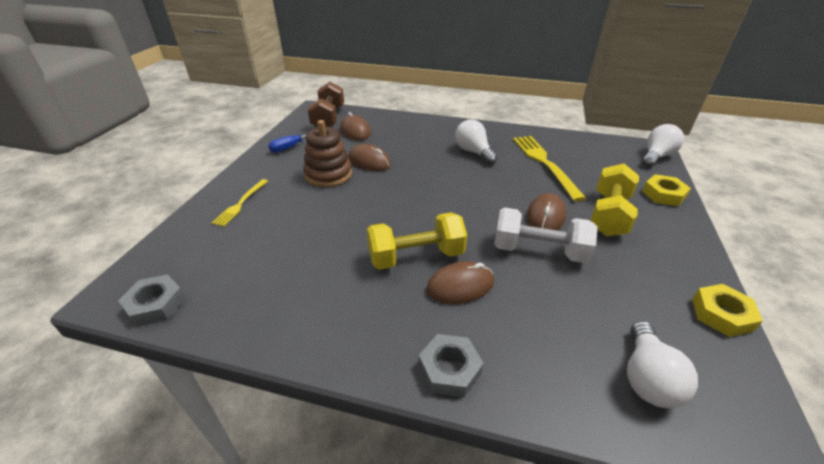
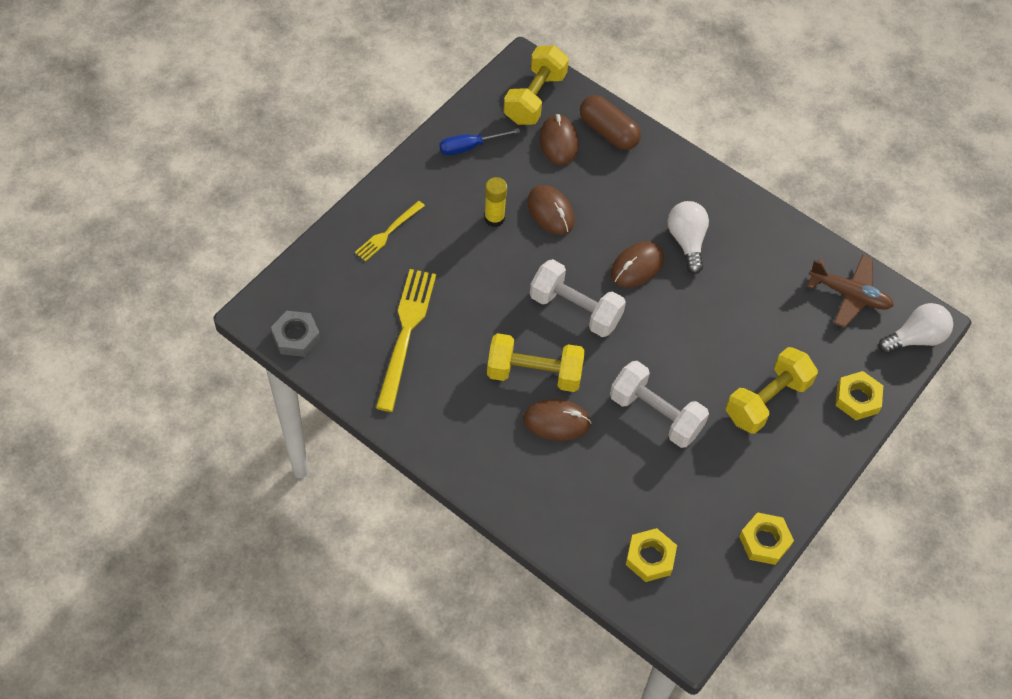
camera: 20 degrees right, 20 degrees up
(328, 118) = (535, 98): brown dumbbell -> yellow dumbbell
(328, 174) = (494, 218): brown stacking toy -> yellow glue stick
(385, 121) = (608, 132): none -> brown capsule
(422, 206) = (575, 309): none -> white dumbbell
(449, 369) = (505, 489): grey nut -> none
(545, 163) = (760, 296): yellow fork -> yellow fork (406, 334)
(545, 216) = (696, 375): brown mouse -> brown mouse (637, 266)
(596, 149) = (849, 295): none -> brown plane
(647, 377) = (650, 558): white light bulb -> yellow nut

